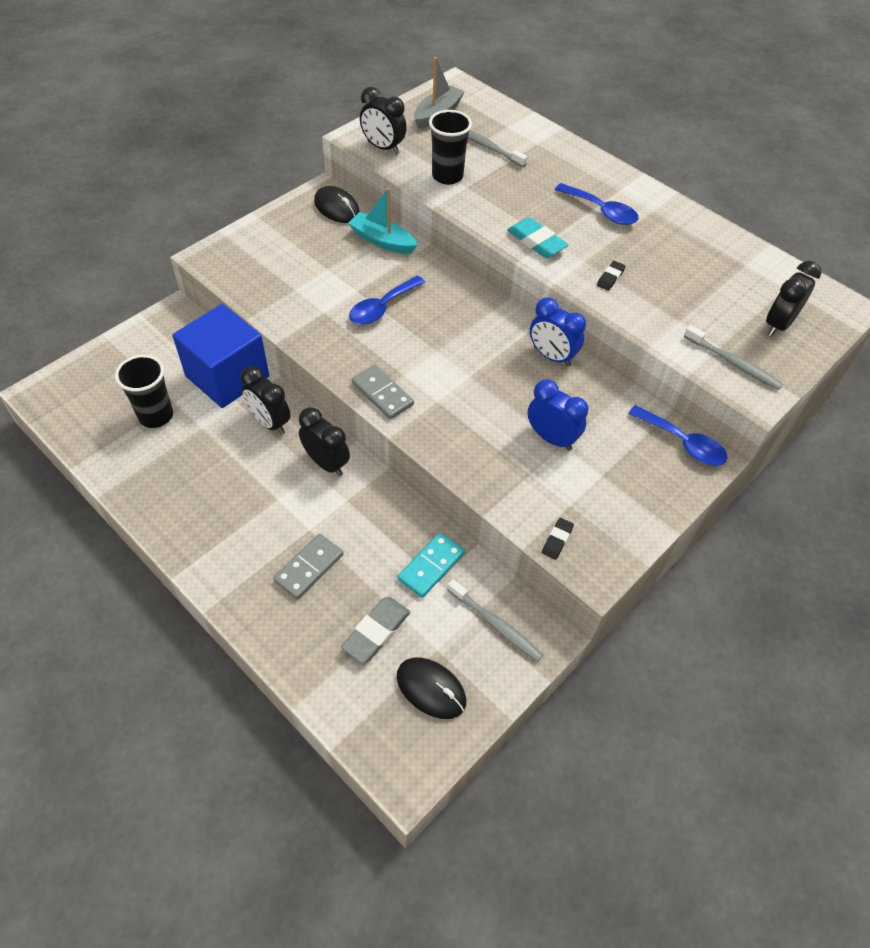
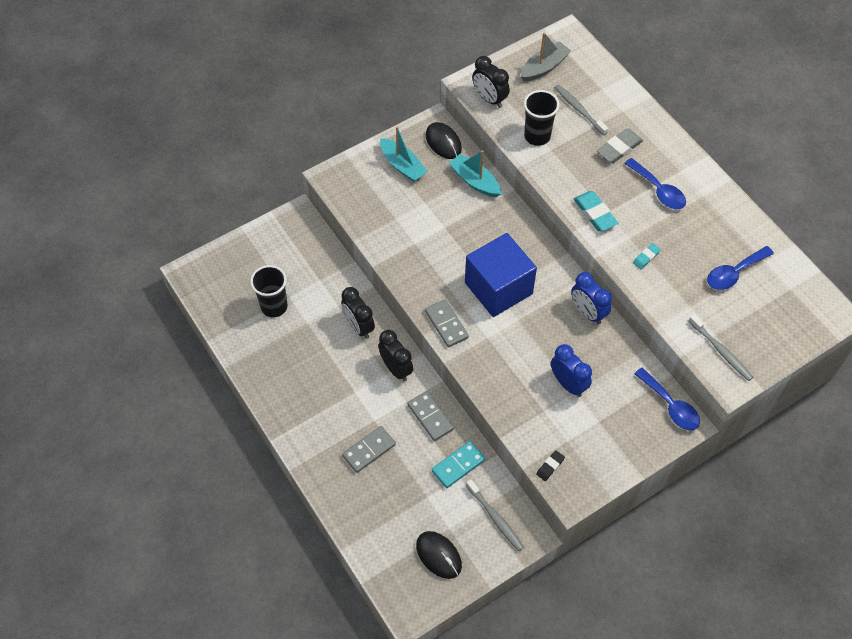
camera: 15 degrees right, 5 degrees up
(227, 376) = (332, 280): blue cube -> blue cube (498, 288)
(293, 235) = (402, 165): none -> turquoise boat
(376, 632) = (408, 507): grey eraser -> grey eraser (619, 148)
(382, 307) = (462, 246): blue spoon -> blue spoon (734, 273)
(382, 513) = (430, 417): none -> grey domino
(610, 278) = (646, 257): black eraser -> turquoise eraser
(778, 325) = (771, 322): black clock -> none

